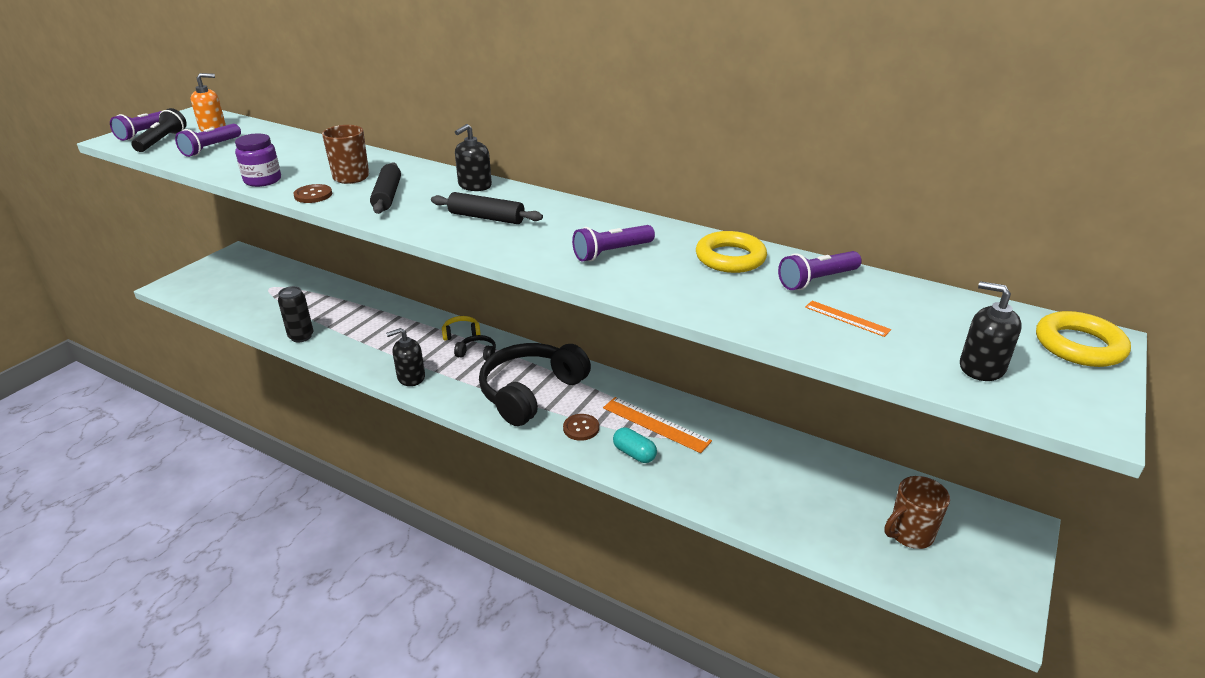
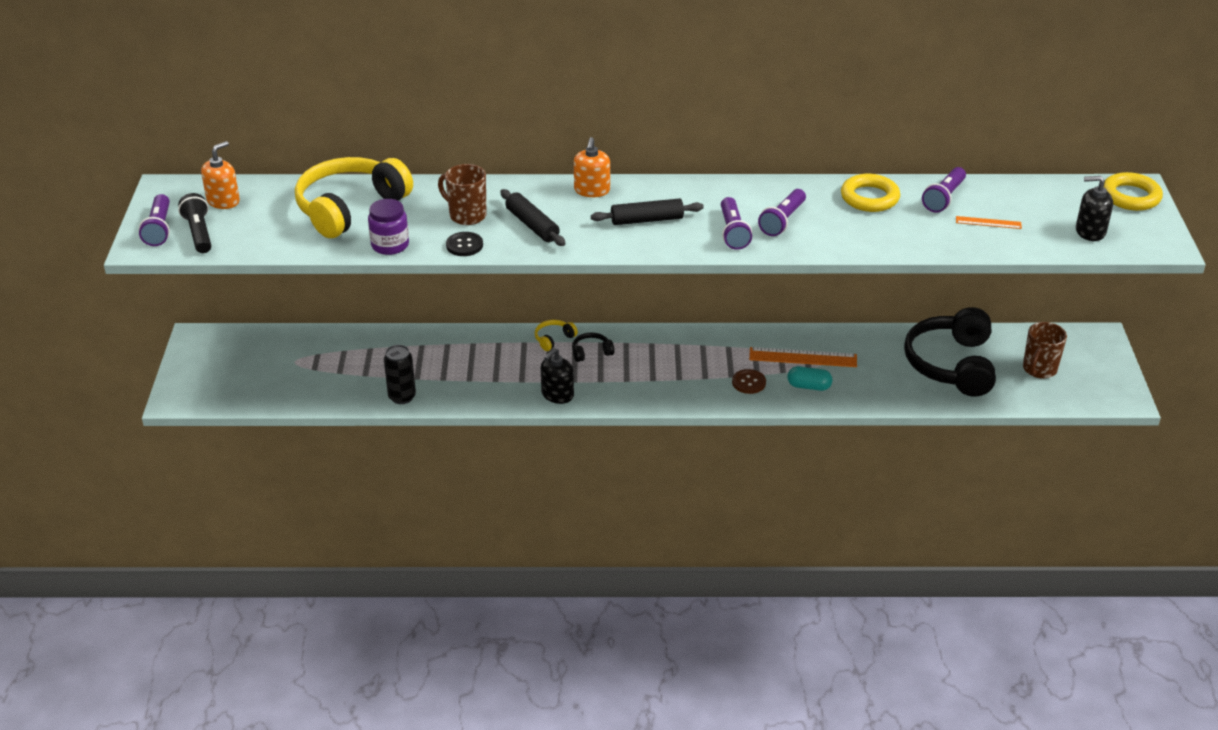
camera: 30 degrees left, 5 degrees up
(211, 148) = (269, 226): purple flashlight -> purple flashlight (733, 232)
(281, 151) = (349, 208): none -> yellow headphones
(313, 195) = (464, 245): brown button -> black button
(474, 185) = (592, 190): black soap dispenser -> orange soap dispenser
(530, 392) = (676, 369): black headphones -> black headphones (951, 364)

